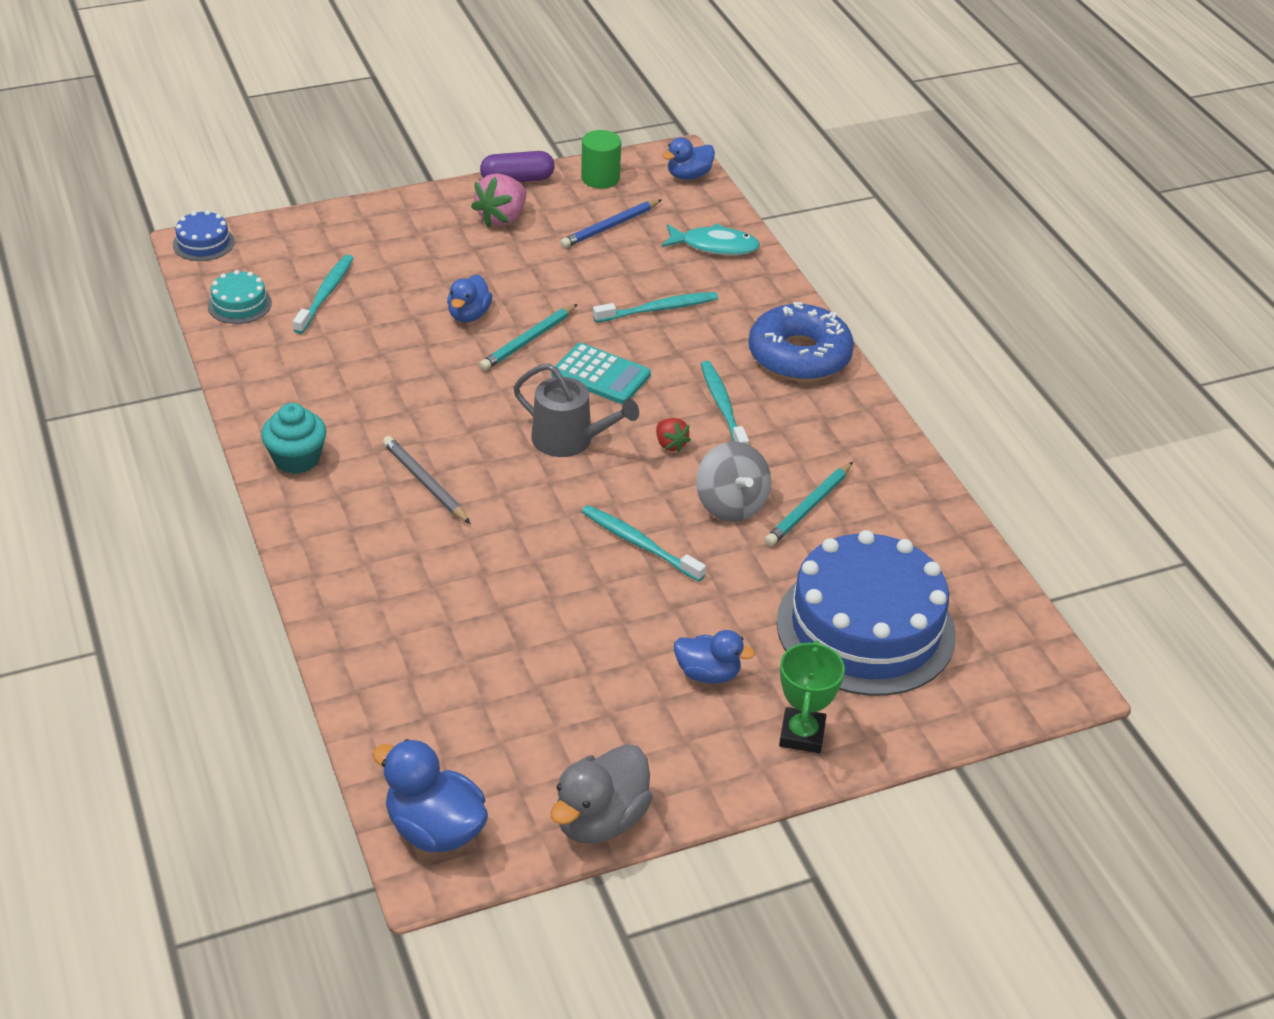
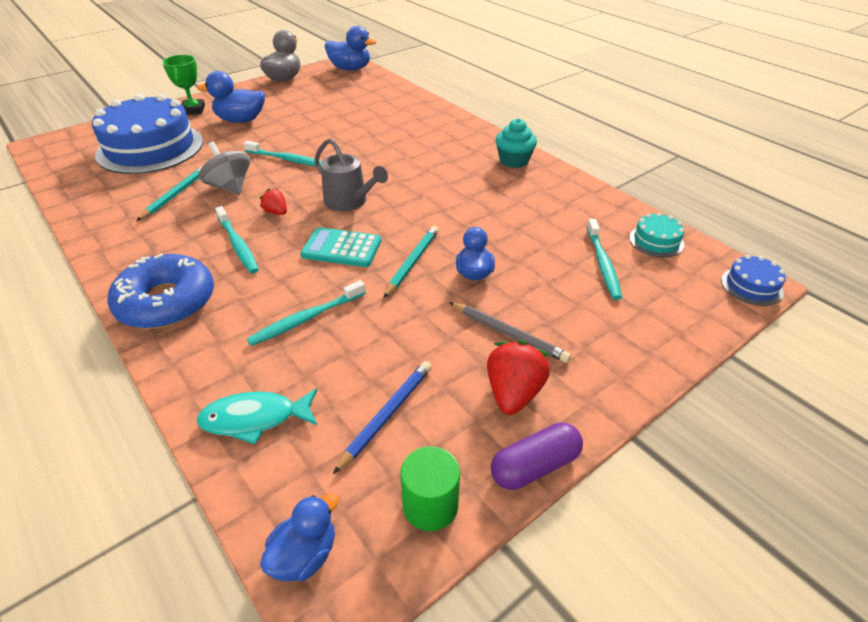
camera: 165 degrees right, 0 degrees up
(425, 482) = (429, 164): grey pencil -> grey pencil (509, 334)
(502, 218) = (513, 393): pink strawberry -> red strawberry
(569, 440) = (349, 201): grey watering can -> grey watering can turned 150 degrees counterclockwise
(708, 674) = (241, 120): blue duck -> blue duck, size x1.53

